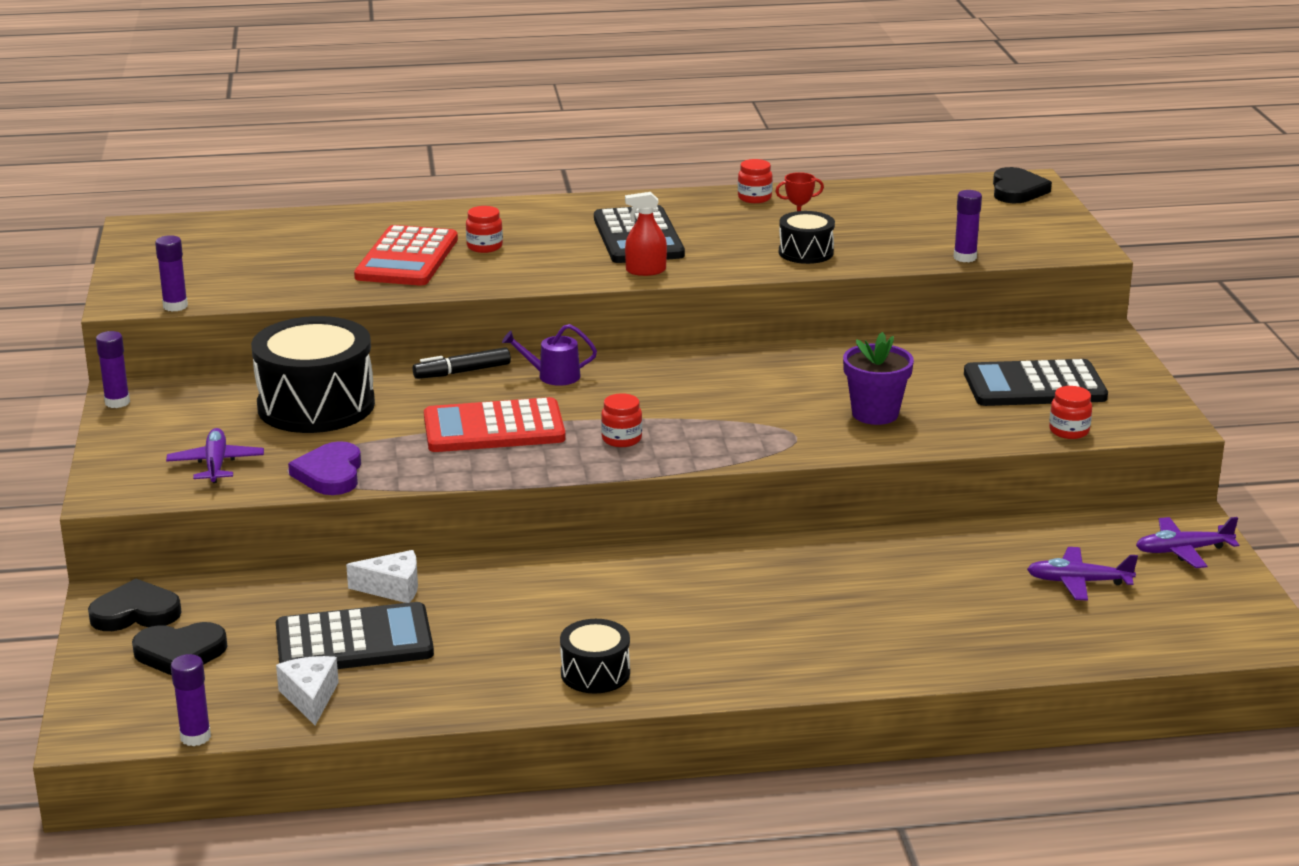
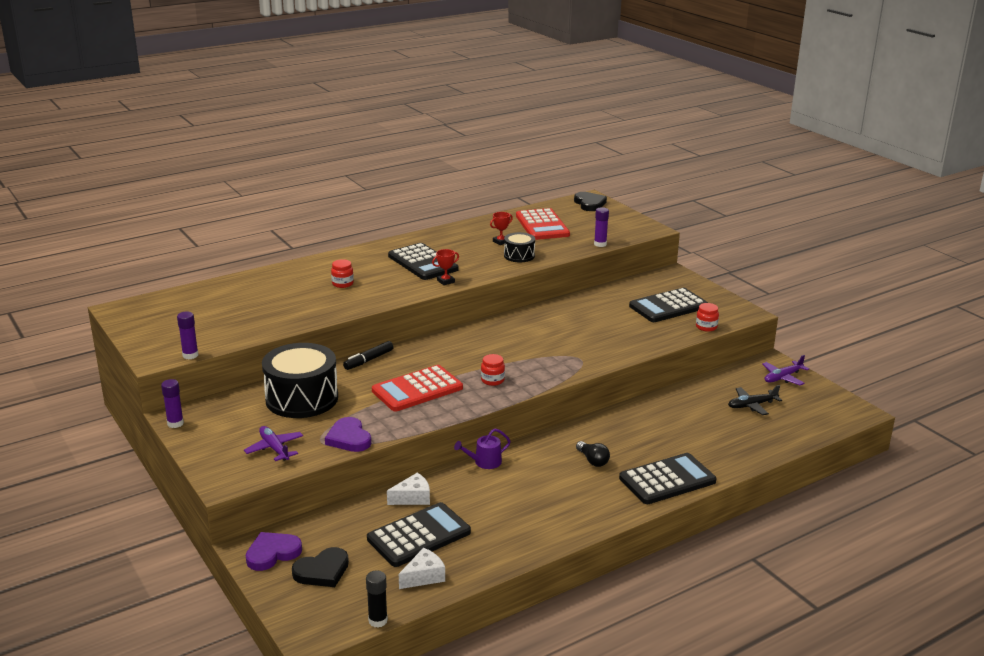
camera: 25 degrees left, 0 degrees up
(136, 612) = (272, 553): black heart -> purple heart
(195, 737) = (378, 620): purple glue stick -> black glue stick
(310, 697) = (424, 576): white cheese -> white cheese turned 90 degrees clockwise
(407, 258) = (304, 299): red calculator -> red calculator (542, 225)
(553, 376) = (422, 352): purple watering can -> purple watering can (484, 462)
(595, 673) = (566, 518): black drum -> none
(646, 271) = (446, 281): red spray bottle -> red trophy
(717, 602) = (592, 460): none -> black light bulb
(754, 198) = (463, 230): red jar -> none
(813, 659) = (667, 480): none -> black calculator
(875, 414) = (607, 338): purple flower pot -> none
(1078, 582) = (752, 405): purple plane -> black plane

